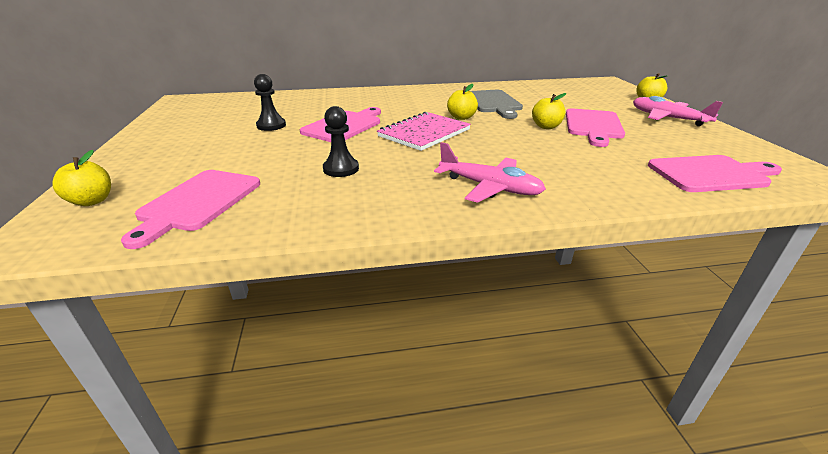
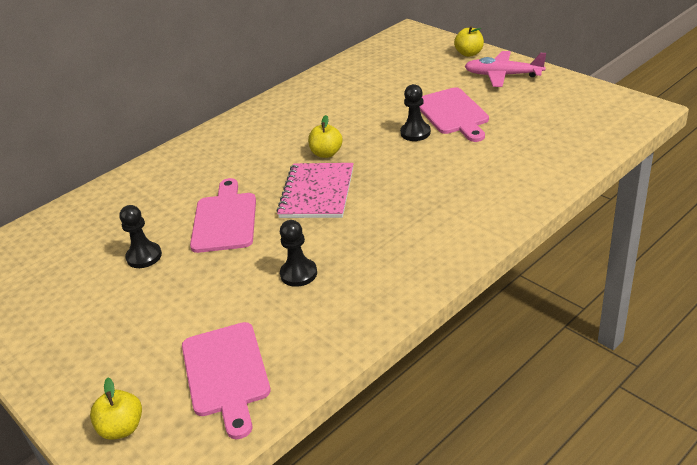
camera: 30 degrees left, 5 degrees up
(489, 187) = (441, 231): pink plane -> none
(493, 103) = (333, 117): grey cutting board -> none
(546, 127) = (415, 133): yellow apple -> black pawn
(711, 174) = (577, 138): pink cutting board -> none

